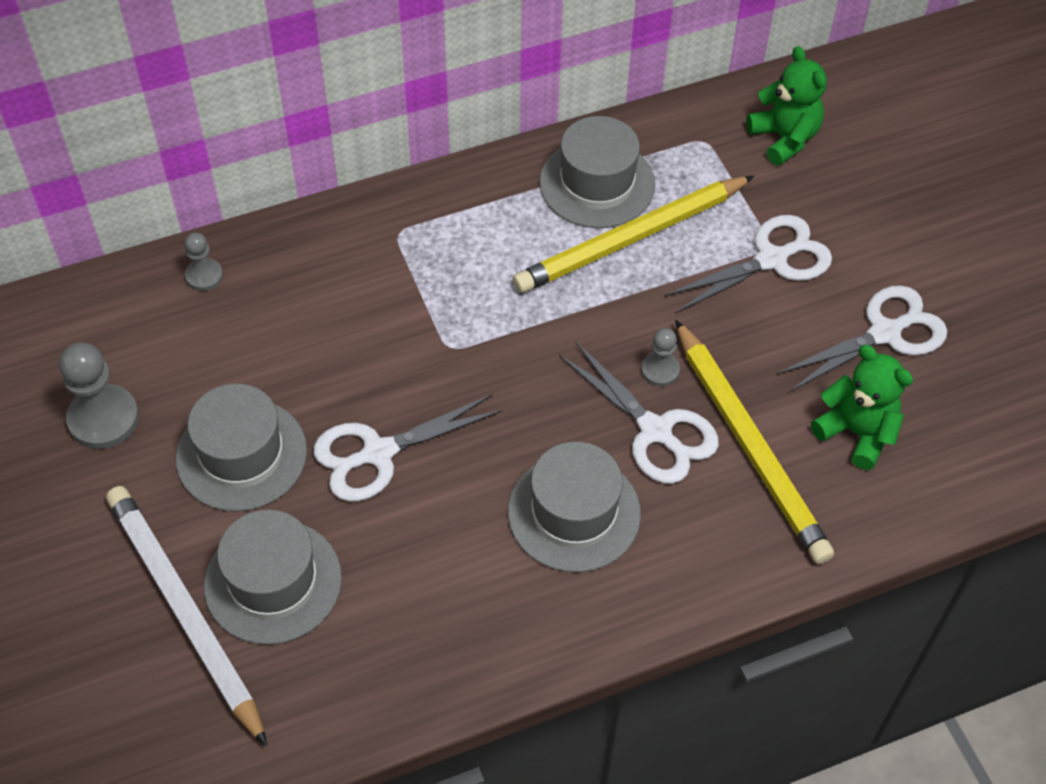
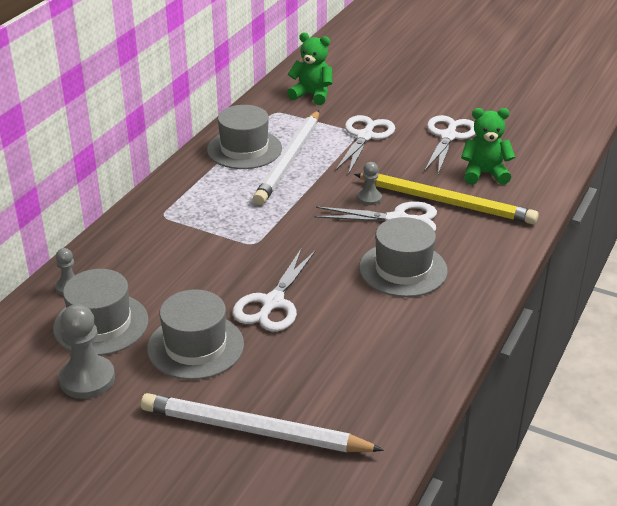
camera: 40 degrees left, 20 degrees down
(273, 581) = (287, 386): grey hat -> grey hat (101, 324)
(631, 238) = (289, 160): yellow pencil -> white pencil

